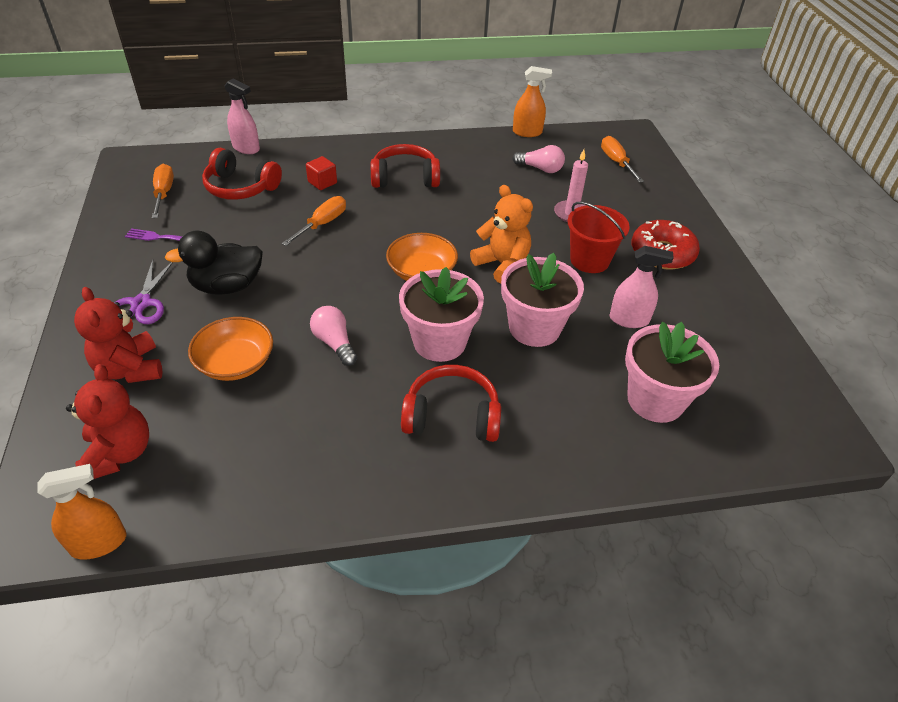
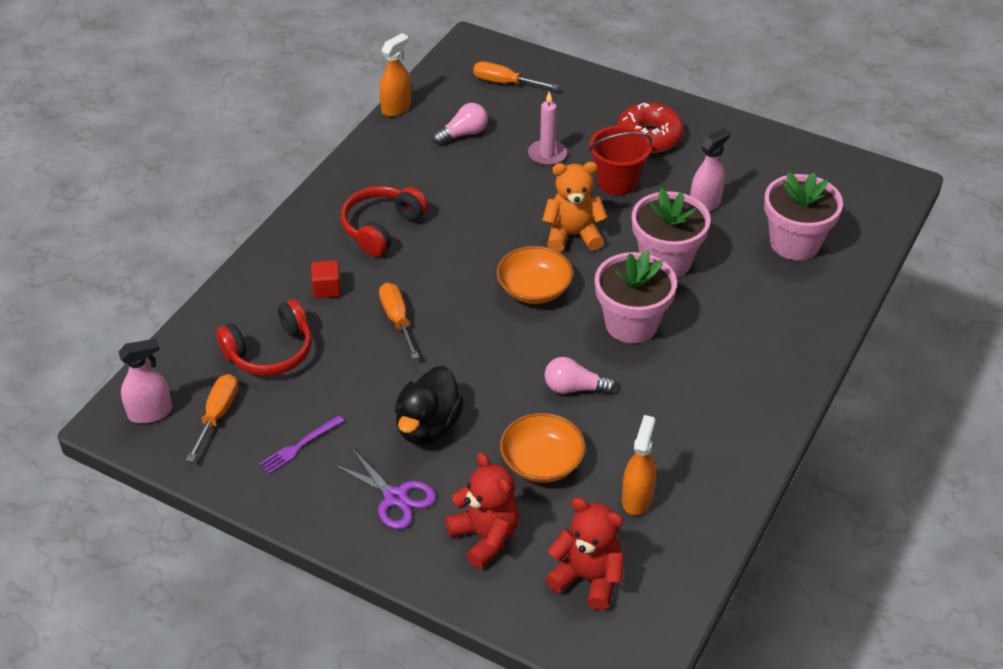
camera: 50 degrees left, 0 degrees up
(99, 543) = (676, 621): orange spray bottle -> orange spray bottle (637, 498)
(130, 369) = (485, 536): red teddy bear -> red teddy bear turned 135 degrees counterclockwise
(164, 193) = (217, 415): orange screwdriver -> orange screwdriver turned 75 degrees clockwise
(246, 148) = (197, 317): pink spray bottle -> pink spray bottle (150, 412)
(452, 416) = (717, 359): red headphones -> none

